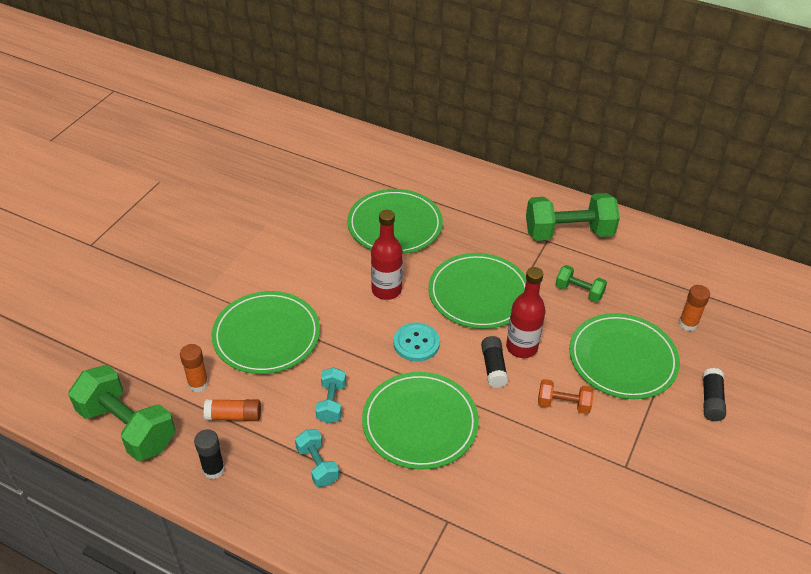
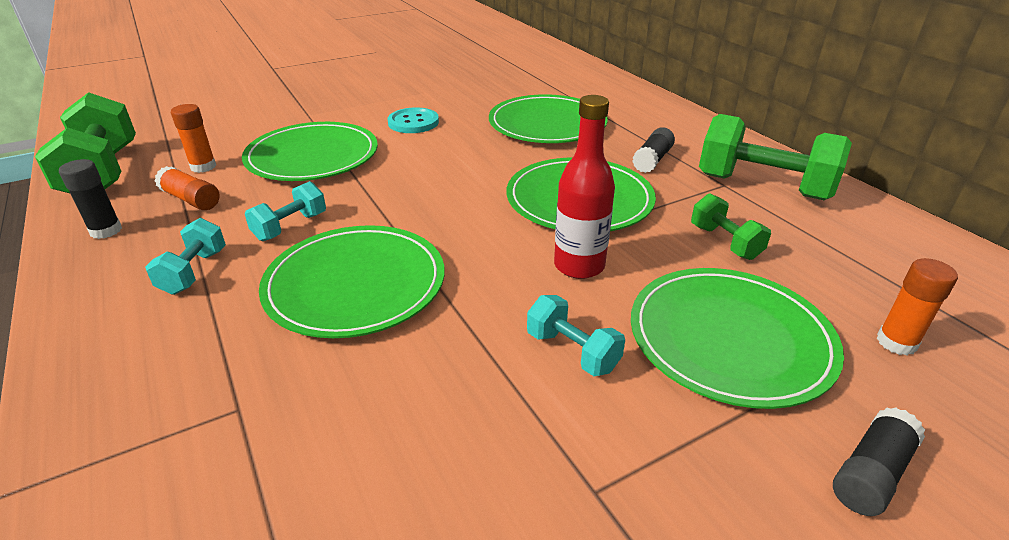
camera: 35 degrees right, 10 degrees down
(386, 290) = (474, 164): red bottle -> none
(416, 343) = (450, 214): turquoise button -> turquoise button (413, 122)
(493, 367) = (516, 270): black glue stick -> black glue stick (652, 160)
(563, 404) = (572, 351): orange dumbbell -> turquoise dumbbell

